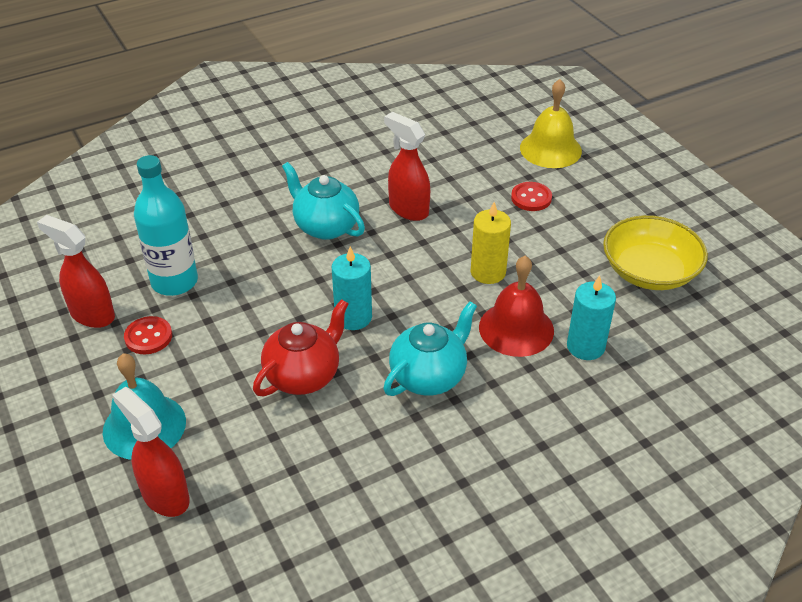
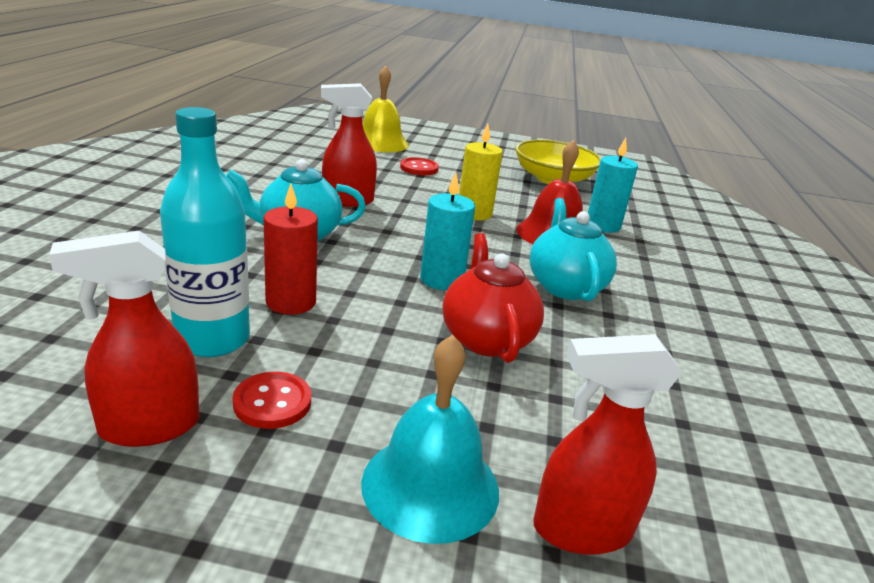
camera: 55 degrees left, 15 degrees down
(242, 280) = (291, 302): none -> red candle

